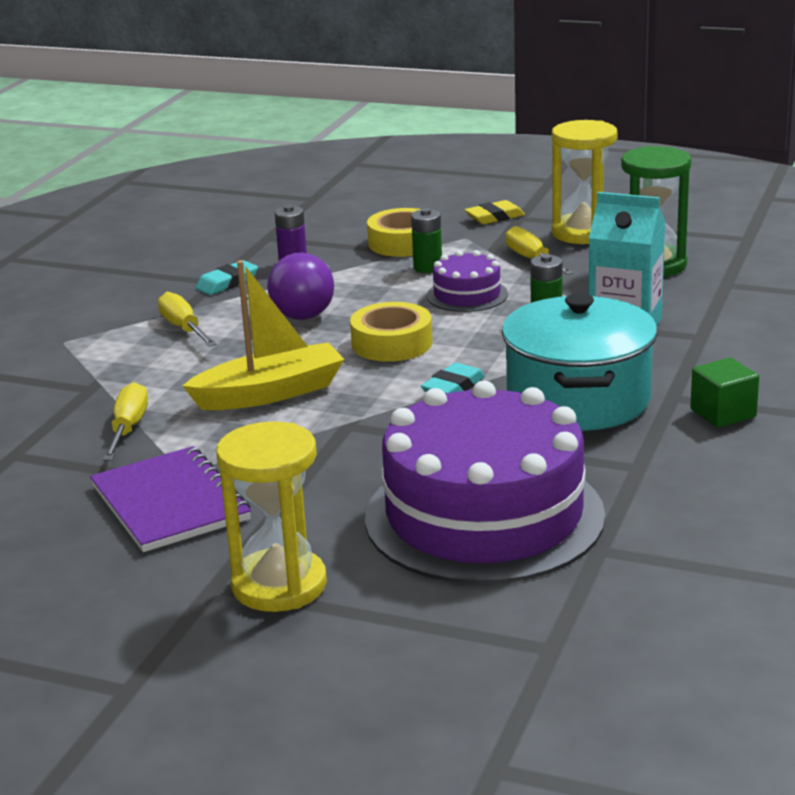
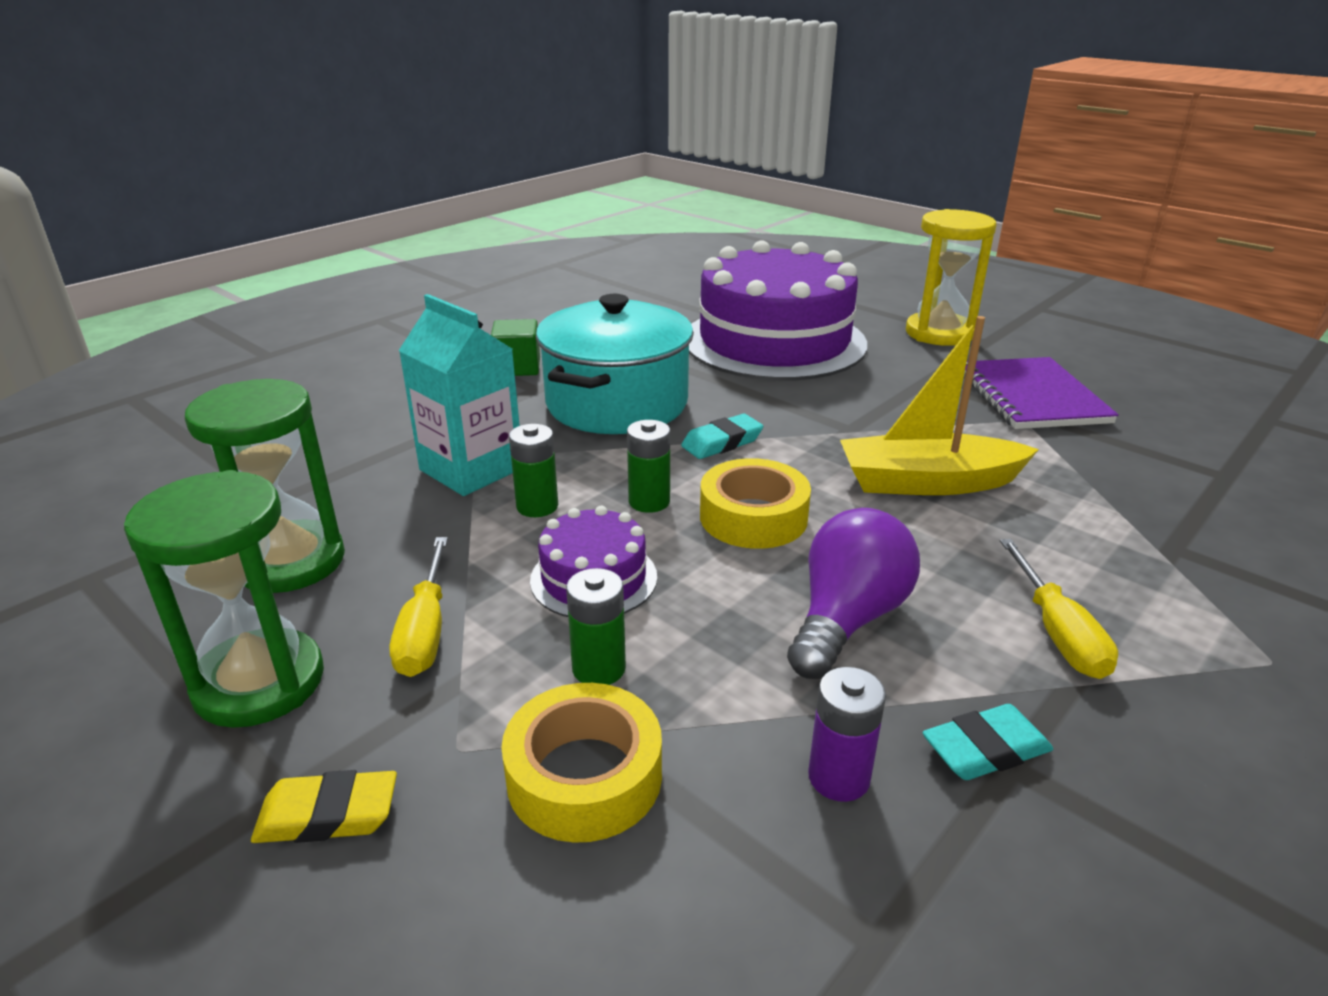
camera: 160 degrees left, 5 degrees up
(128, 428) = (1097, 477): yellow screwdriver -> none
(472, 336) = (649, 502): none -> green battery
(583, 233) = (259, 682): yellow hourglass -> green hourglass

